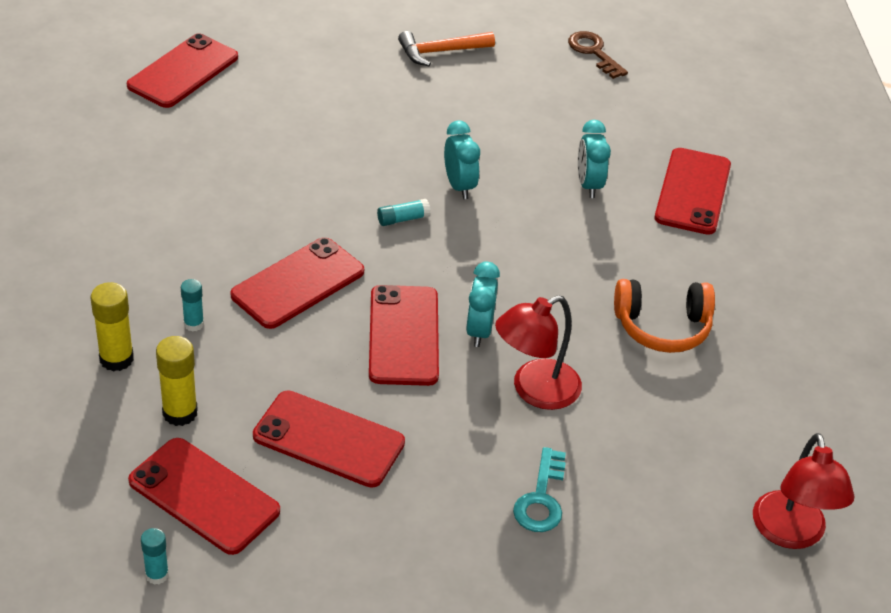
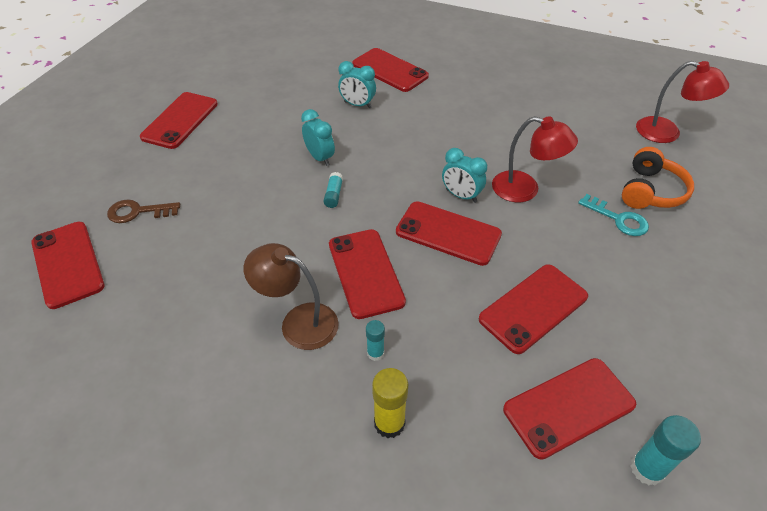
camera: 60 degrees left, 5 degrees up
(157, 575) = (647, 469): turquoise glue stick -> turquoise glue stick, size x1.65
(180, 413) = (472, 395): yellow glue stick -> none
(202, 255) = (298, 322): none -> brown lamp
(440, 52) = (180, 120): orange hammer -> red phone
(459, 186) = (320, 158): turquoise clock -> turquoise clock turned 45 degrees clockwise
(534, 390) = (525, 189): red lamp -> red lamp turned 60 degrees counterclockwise
(594, 52) = (241, 61): brown key -> brown key (138, 212)
(662, 327) = (494, 120): orange headphones -> orange headphones (651, 191)

